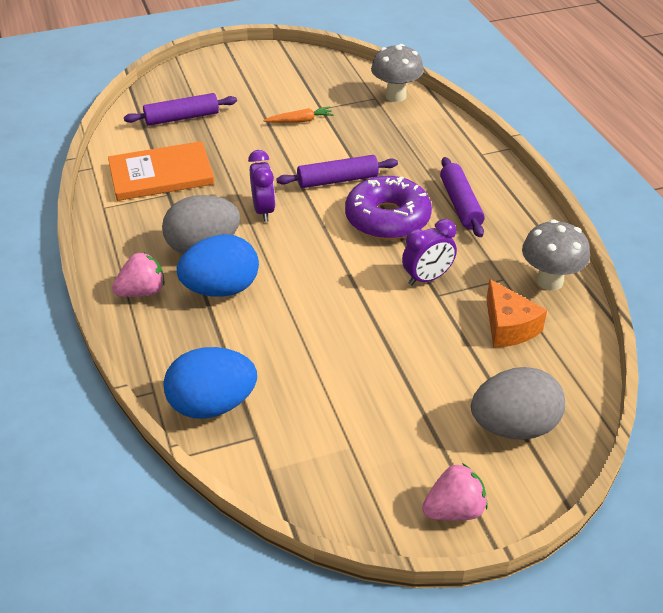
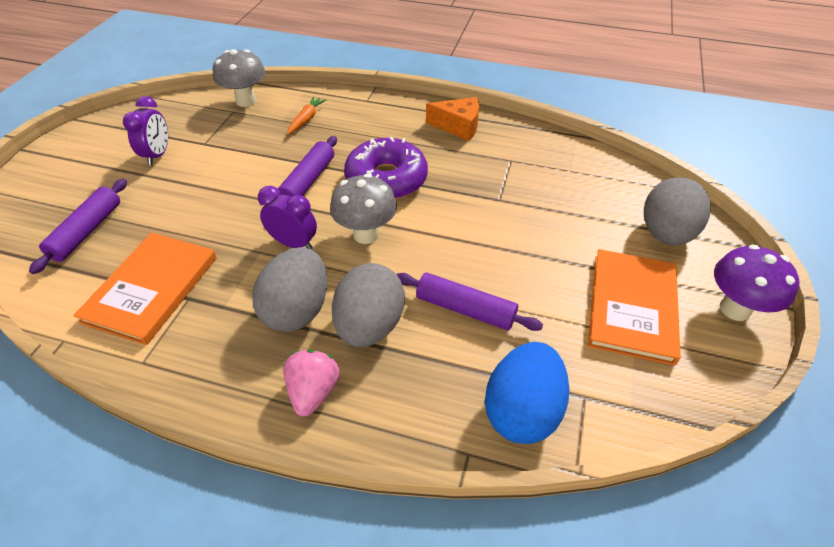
camera: 55 degrees left, 5 degrees up
(221, 289) = (370, 325): blue egg -> grey egg
(300, 121) = (203, 163): orange carrot -> orange carrot (306, 119)
(385, 434) = (632, 307): none -> orange book
(427, 278) = (476, 195): purple clock -> purple clock (158, 155)
(454, 510) = (735, 309): pink strawberry -> purple mushroom
(460, 204) = (410, 137): purple rolling pin -> purple rolling pin (465, 309)
(508, 327) = (562, 184): orange cheese -> orange cheese (458, 126)
(549, 281) = (532, 142): grey mushroom -> grey mushroom (366, 234)

